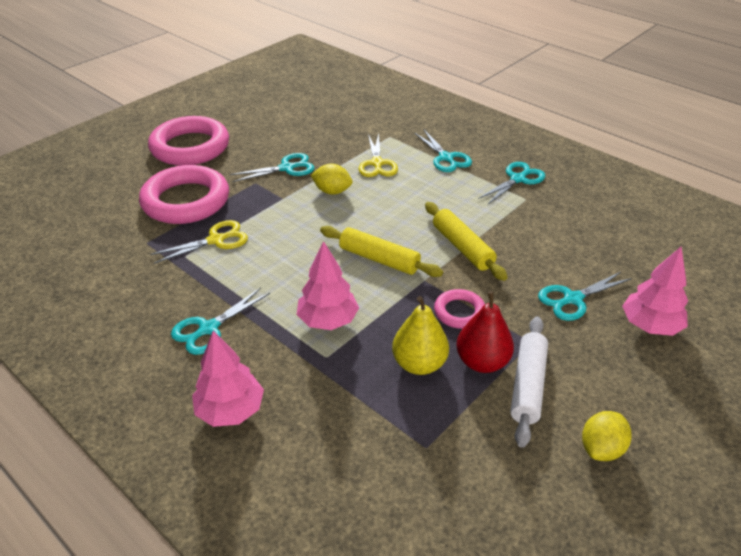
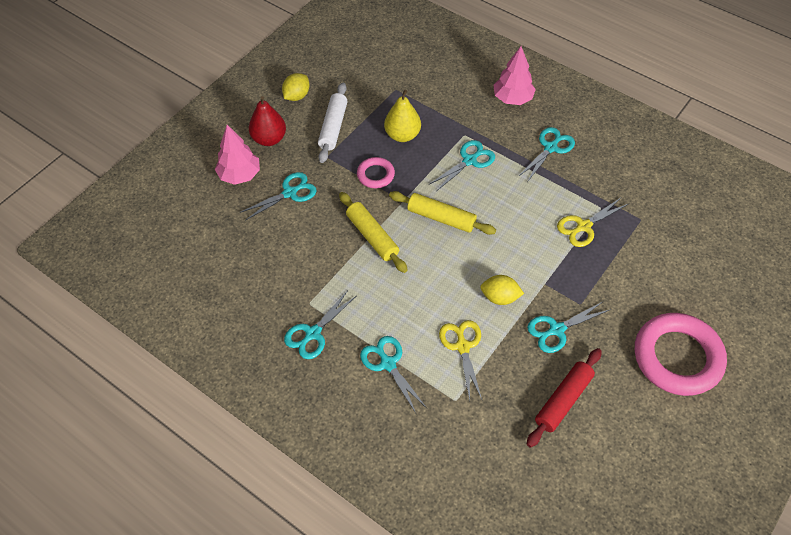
camera: 175 degrees right, 15 degrees up
(186, 201) = (635, 271): pink ring -> none
(301, 132) = (563, 400): none -> red rolling pin
(328, 320) = (469, 160): pink tree -> turquoise scissors
(482, 362) = (361, 140): red pear -> red pear (269, 139)

